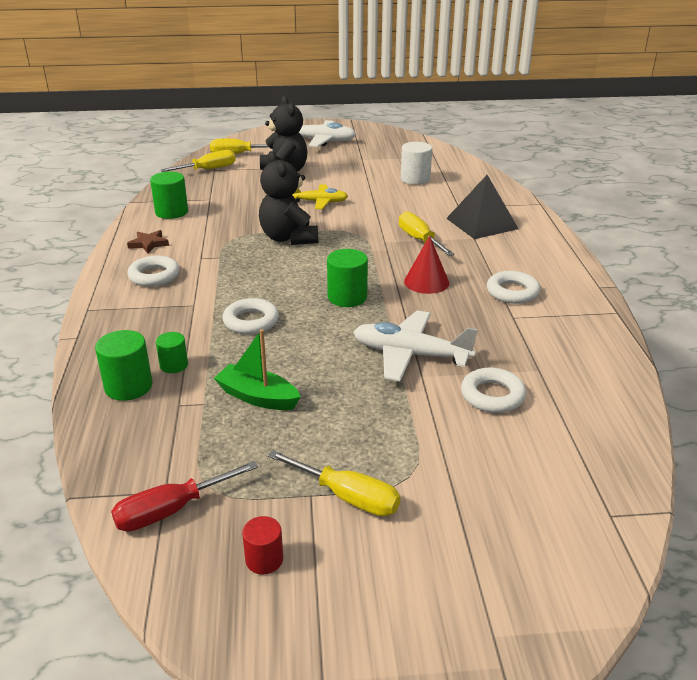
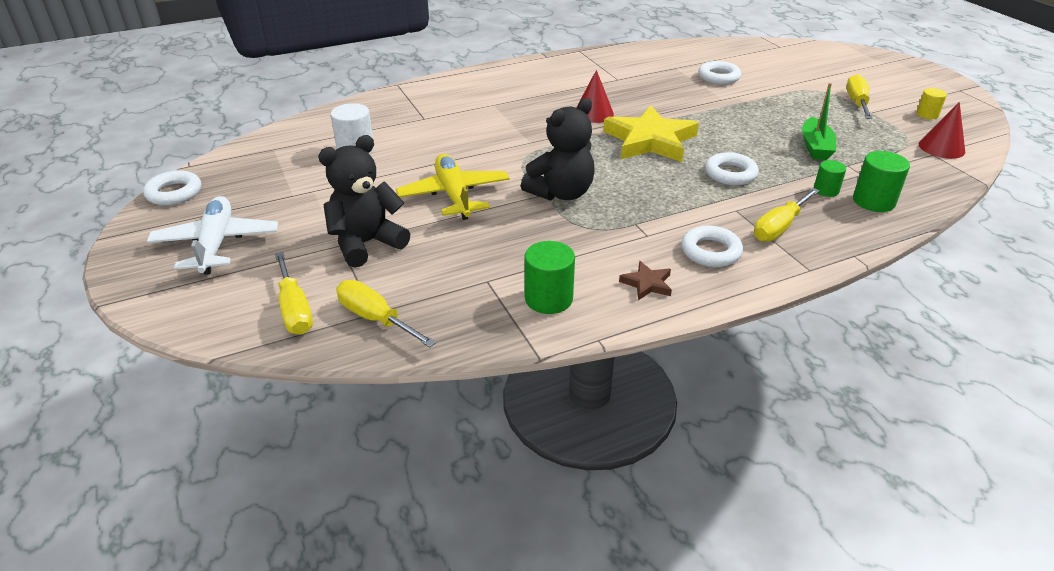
camera: 110 degrees left, 5 degrees up
(171, 510) = (941, 147): red screwdriver -> red cone
(264, 559) = (927, 114): red cylinder -> yellow cylinder
(319, 202) = (454, 195): yellow plane -> yellow plane, size x1.52
(347, 297) = (650, 140): green cylinder -> yellow star
(410, 355) = (704, 105): white plane -> none
(419, 240) = (515, 126): yellow screwdriver -> yellow screwdriver (779, 227)
(481, 223) = (459, 104): black pyramid -> none
(512, 292) = (581, 82): white ring -> white ring (174, 193)

